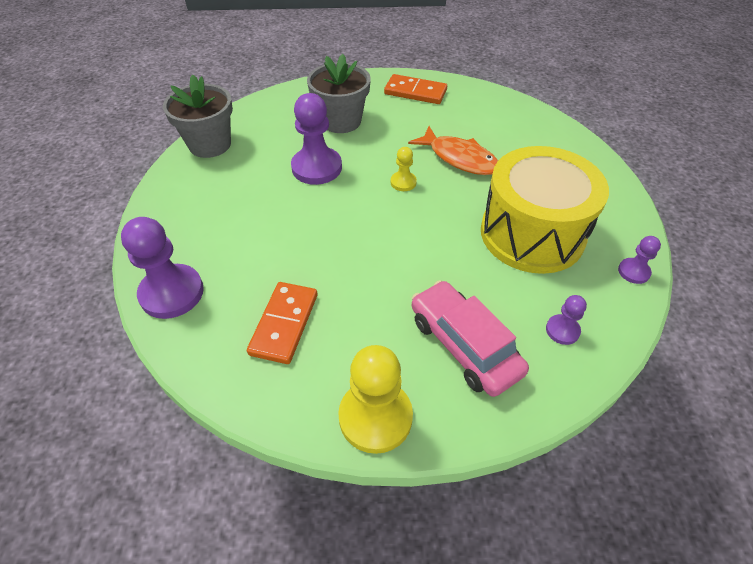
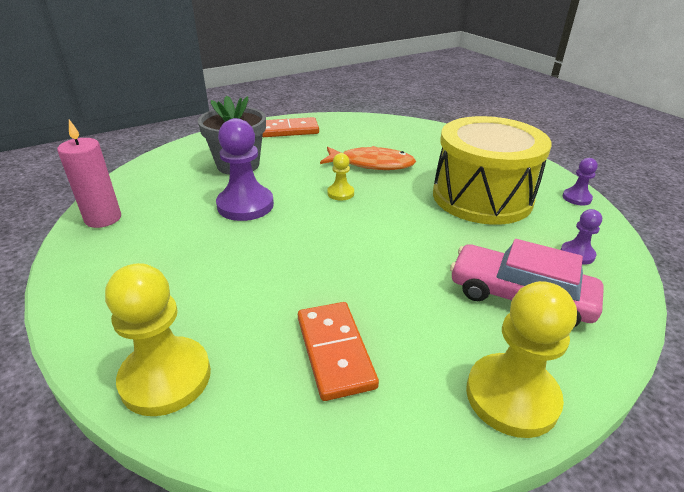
camera: 30 degrees left, 15 degrees down
(172, 293) = (166, 378): purple pawn -> yellow pawn
(210, 144) = (103, 218): grey flower pot -> pink candle

